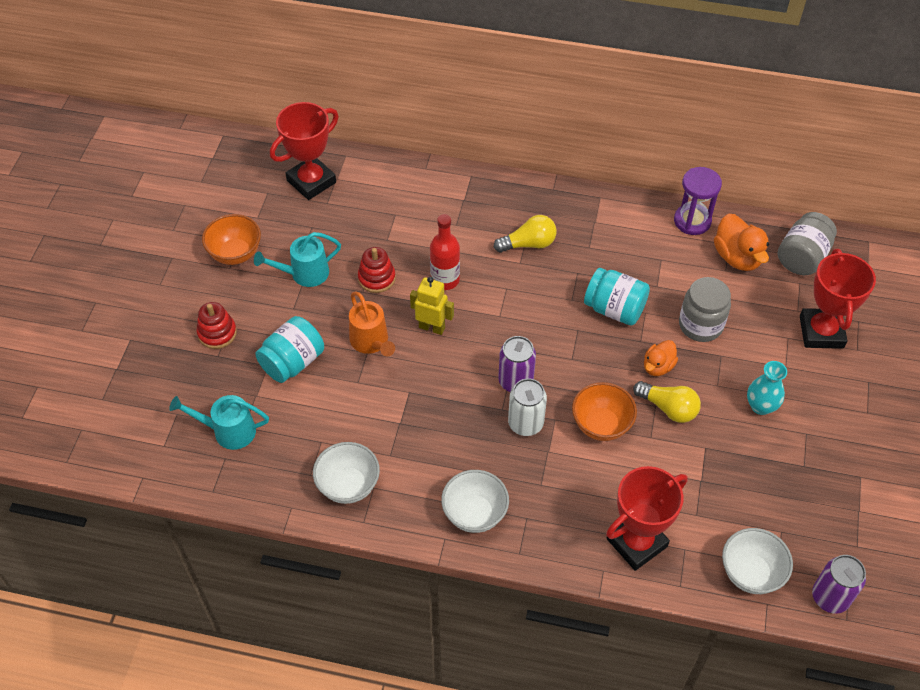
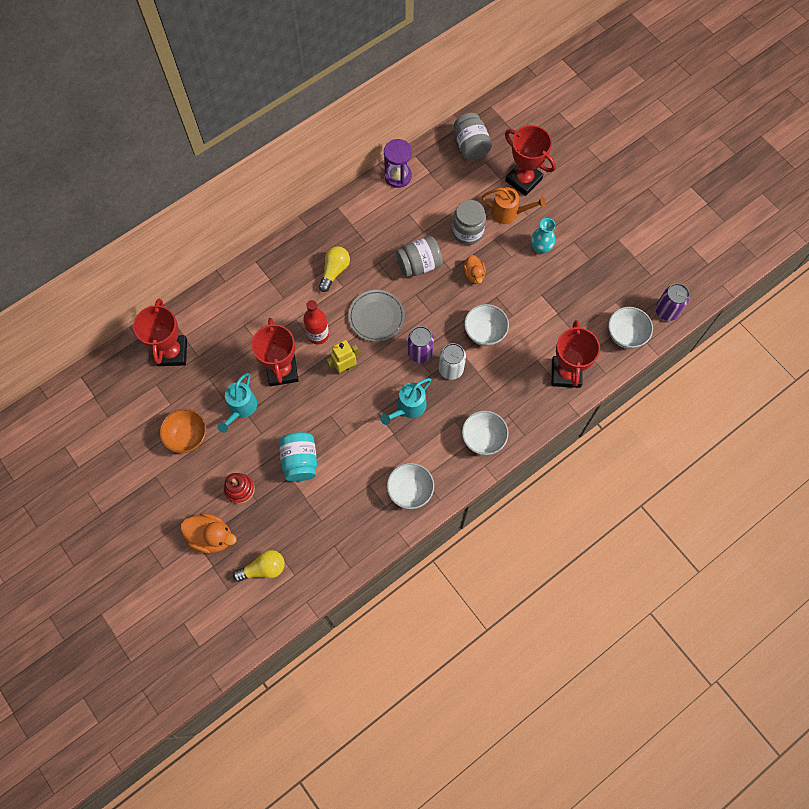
camera: 50 degrees left, 15 degrees up
(228, 431) = (317, 531): turquoise watering can -> turquoise watering can (408, 407)
(371, 342) = (325, 408): orange watering can -> orange watering can (508, 213)
(376, 278) = (282, 371): red stacking toy -> red trophy
(516, 314) = (376, 317): none -> grey plate
(601, 425) = (484, 332): orange bowl -> white bowl
(614, 309) = (419, 264): turquoise jar -> grey jar
(668, 408) = (503, 292): yellow light bulb -> yellow light bulb (263, 569)
(737, 257) = (442, 176): orange duck -> orange duck (211, 537)

